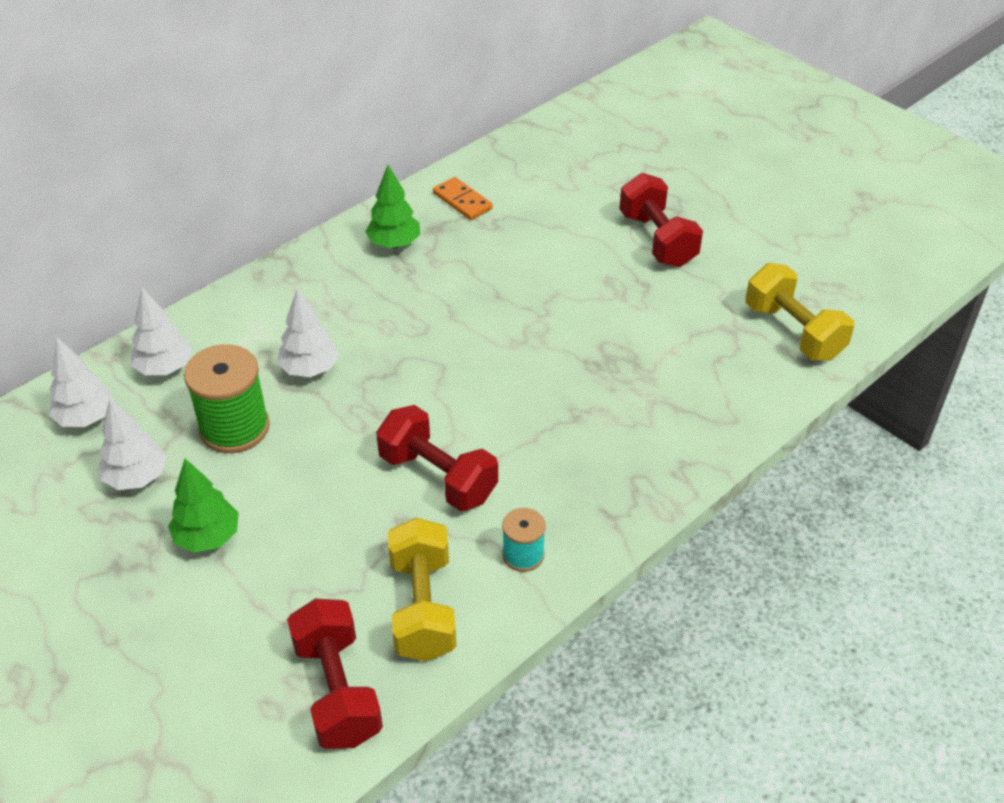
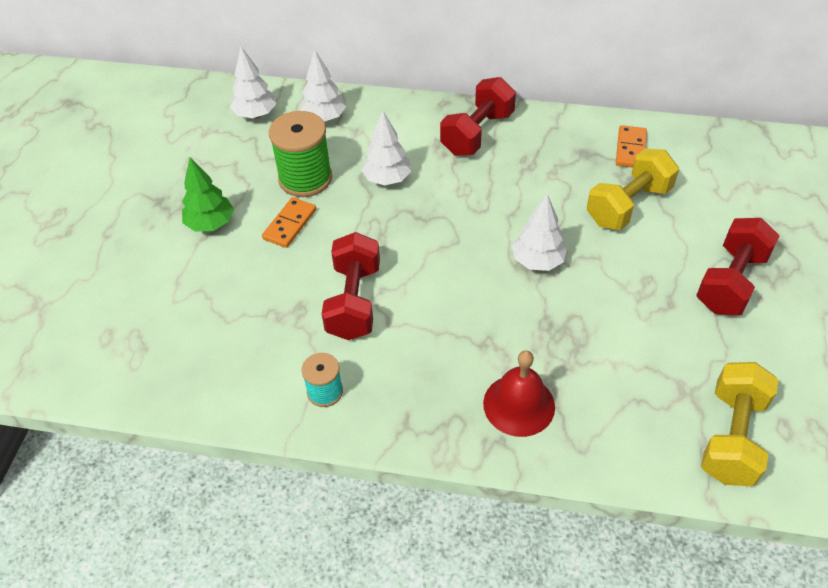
camera: 55 degrees right, 5 degrees up
(137, 478) = (230, 164): white tree -> white tree (537, 261)
(284, 473) = (290, 224): none -> orange domino
(337, 690) = (140, 361): red dumbbell -> red dumbbell (477, 133)
(394, 244) = (545, 143): green tree -> none
(422, 607) = (236, 363): yellow dumbbell -> yellow dumbbell (628, 205)
(658, 431) = (519, 405): none -> red bell

